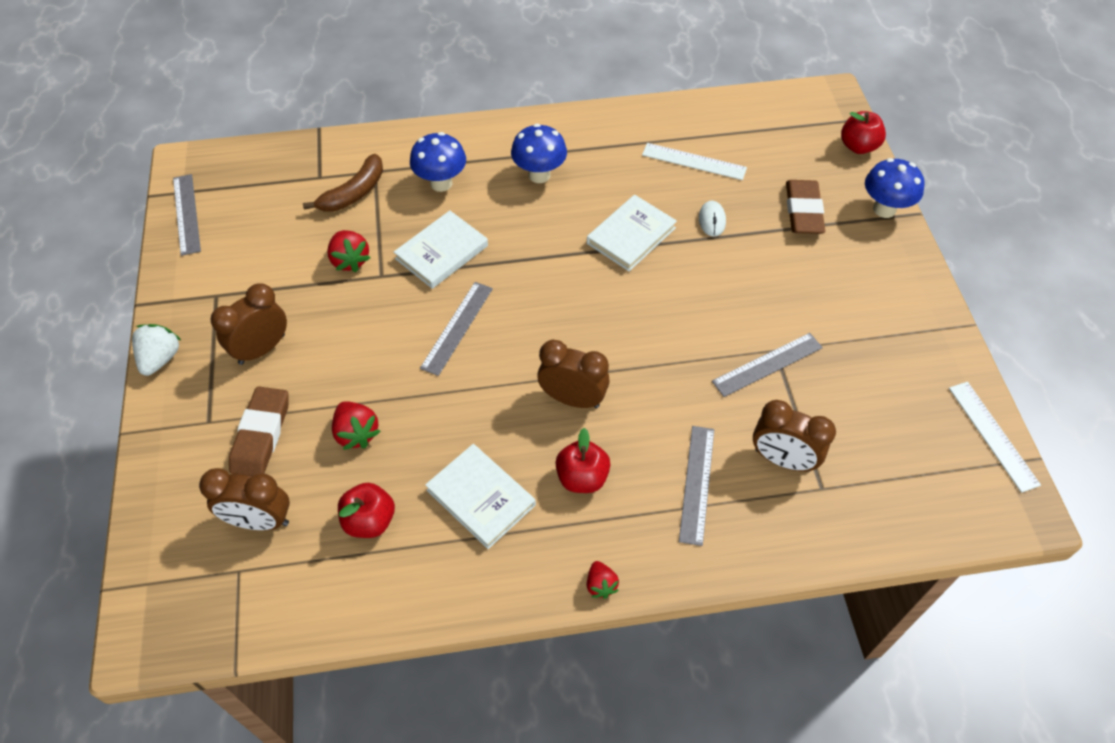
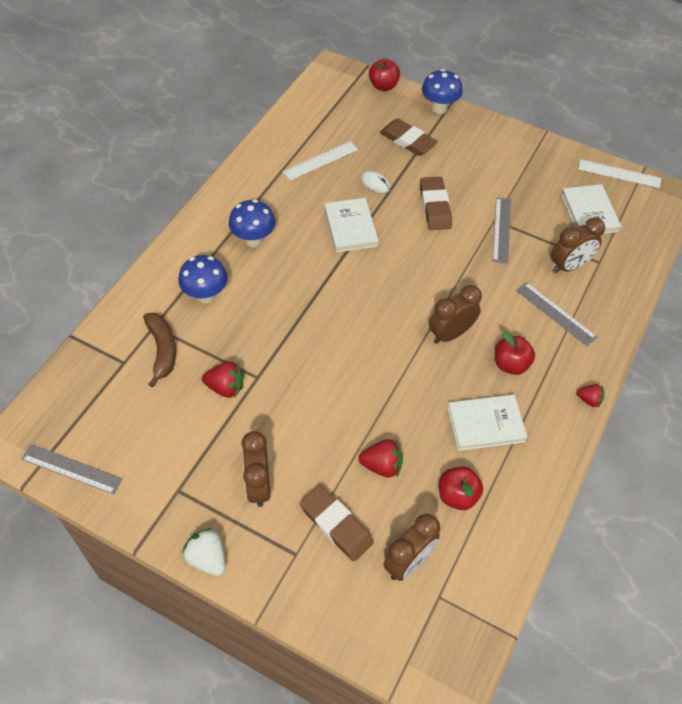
camera: 55 degrees left, 0 degrees up
(442, 252) = (270, 331): white book -> white book (589, 212)
(457, 327) = (342, 360): grey ruler -> none
(735, 286) = (434, 206): none -> brown eraser

